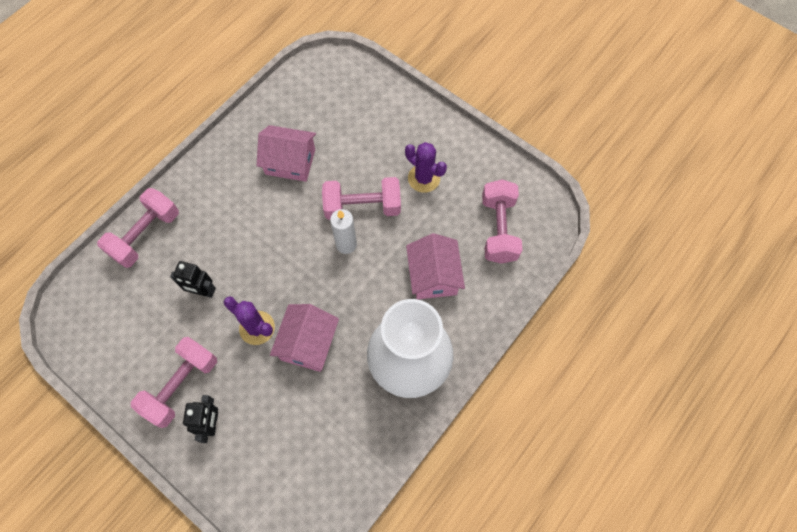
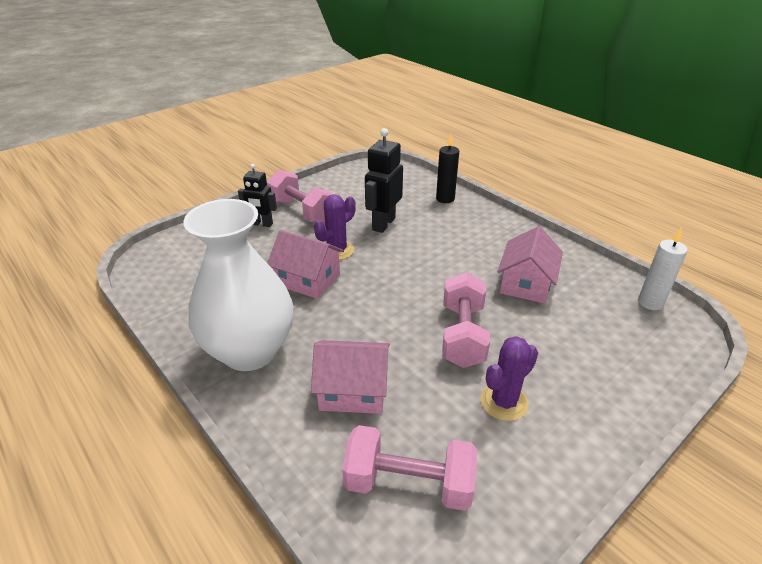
camera: 100 degrees right, 30 degrees down
(146, 235) = (445, 199): pink dumbbell -> black candle
(202, 291) = (383, 224): black robot -> black robot, size x1.52
(346, 244) = (413, 316): white candle -> white candle (650, 302)

